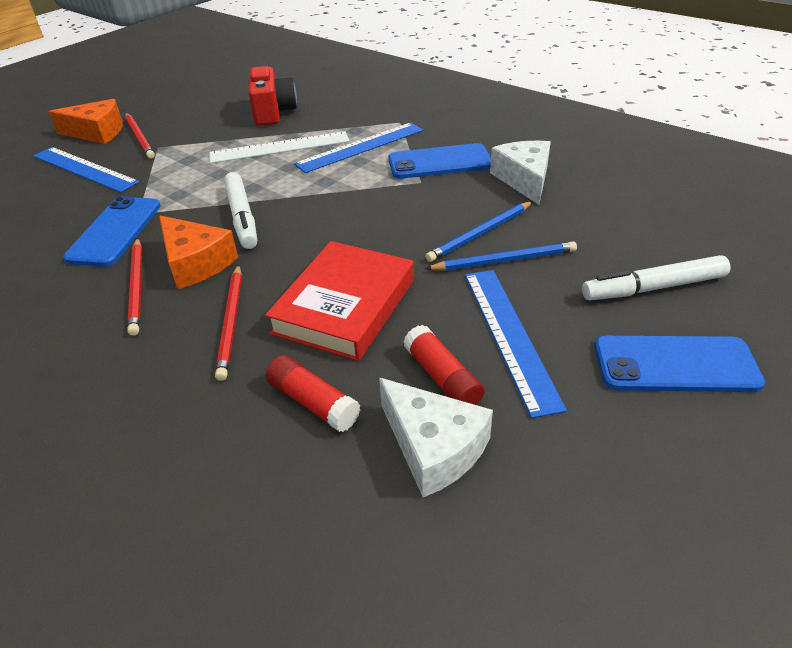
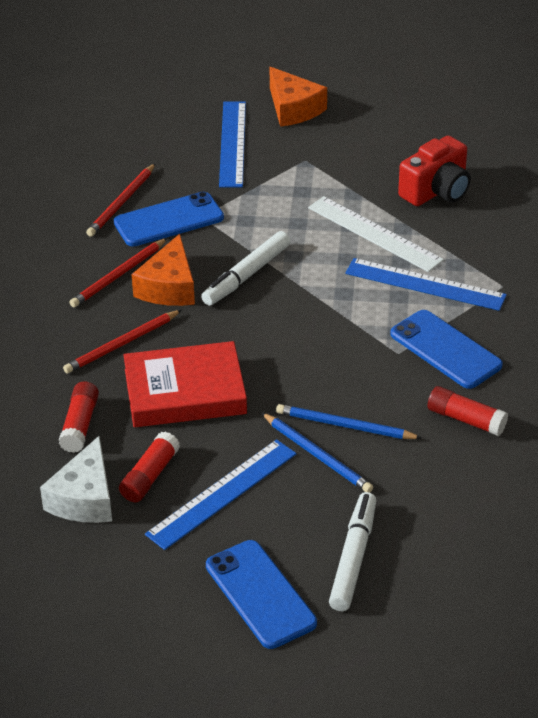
camera: 55 degrees right, 0 degrees up
(140, 137) = (309, 139): red pencil -> red pencil (121, 203)
(524, 179) = (465, 419): white cheese -> red glue stick
(653, 288) = (353, 558): white marker -> white marker turned 60 degrees clockwise

